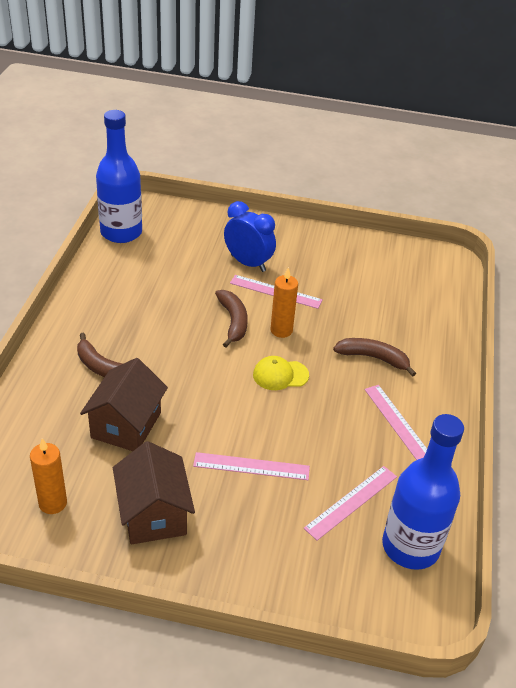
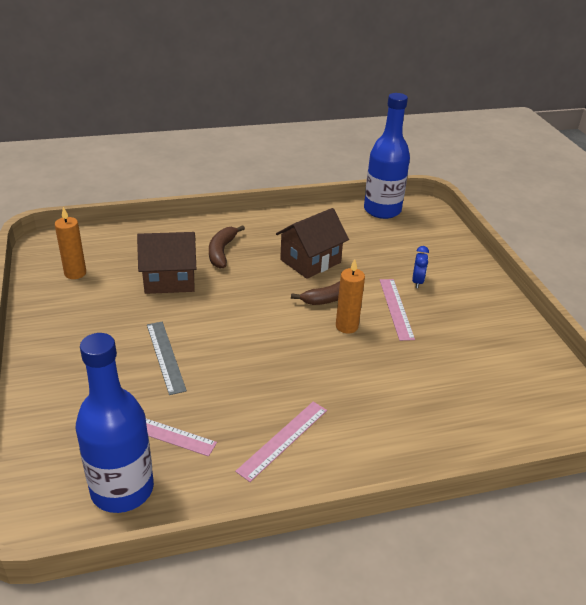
camera: 65 degrees right, 5 degrees down
(154, 514) = (87, 320): brown house -> brown house (310, 261)
(248, 263) = (417, 282): blue clock -> blue clock, size x0.56
(251, 466) = (165, 356): pink ruler -> grey ruler
(280, 375) = (288, 342): yellow cap -> none
(373, 358) = (363, 397): brown banana -> none

